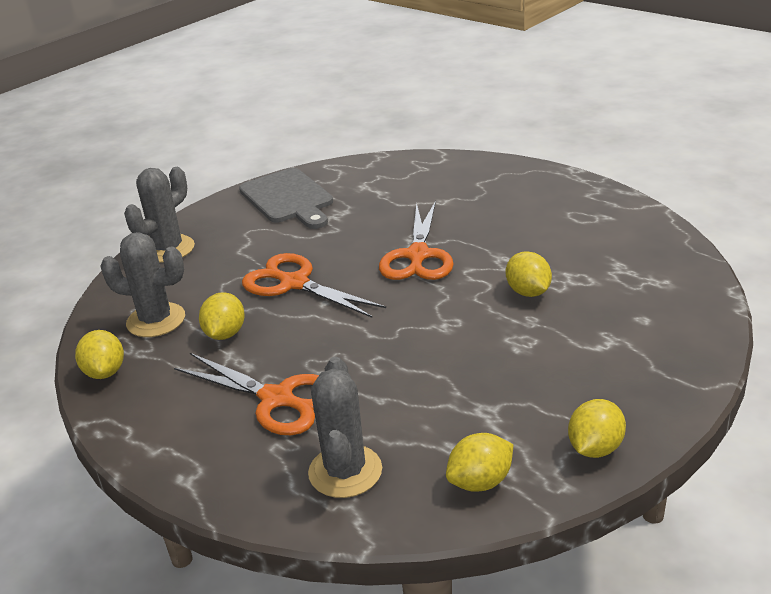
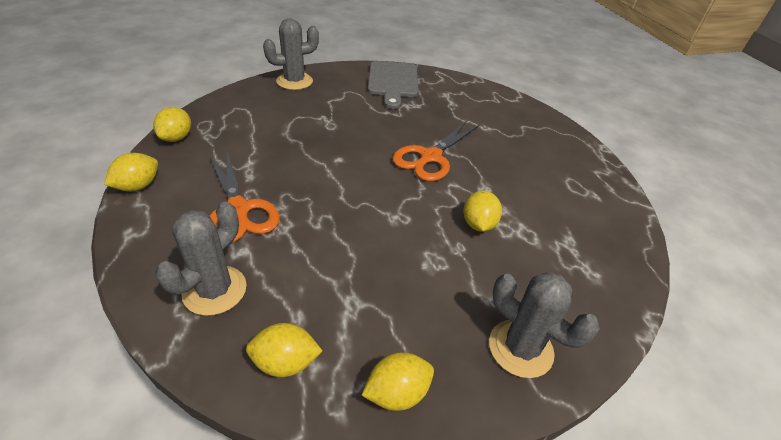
camera: 25 degrees right, 10 degrees up
(156, 320) = (238, 120): grey cactus -> grey cactus (520, 348)
(225, 334) = (262, 149): yellow lemon -> yellow lemon (138, 186)
(294, 283) = (336, 137): orange scissors -> none

